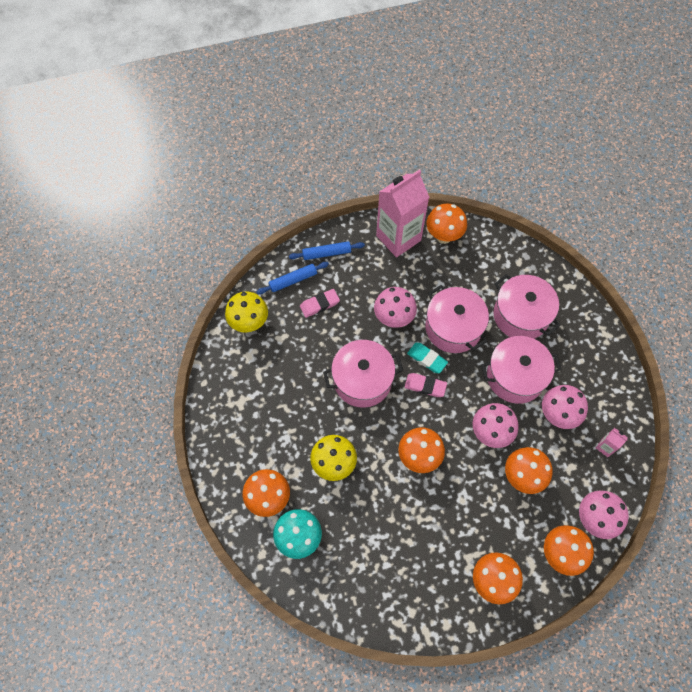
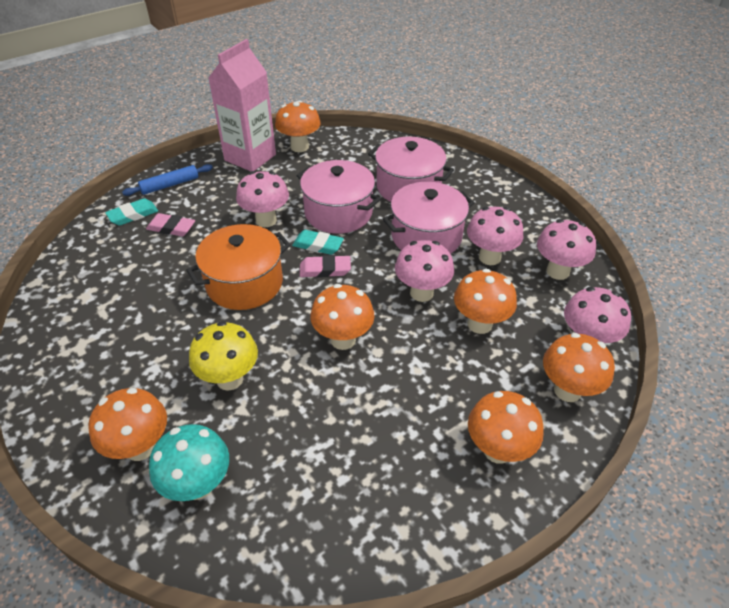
camera: 20 degrees left, 20 degrees down
(249, 323) = (81, 264): yellow mushroom -> none
(293, 280) = (133, 215): blue rolling pin -> turquoise eraser
(319, 304) = (171, 228): pink eraser -> pink eraser turned 60 degrees clockwise
(362, 380) = (244, 283): pink pot -> orange pot
(605, 447) = (557, 271): pink carton -> pink mushroom

